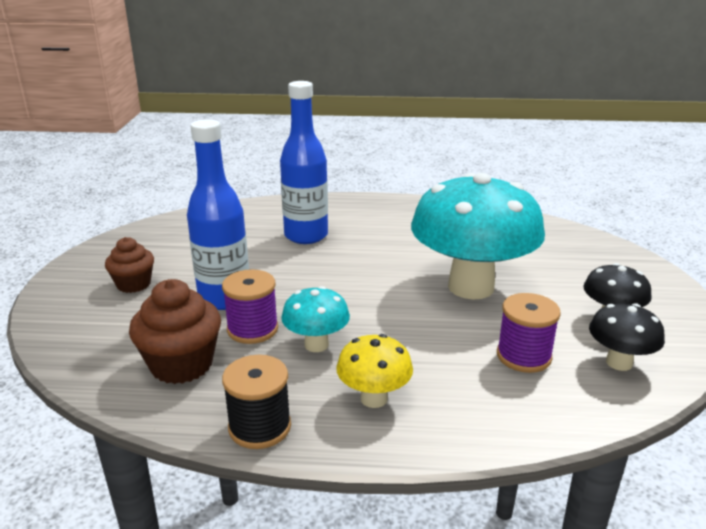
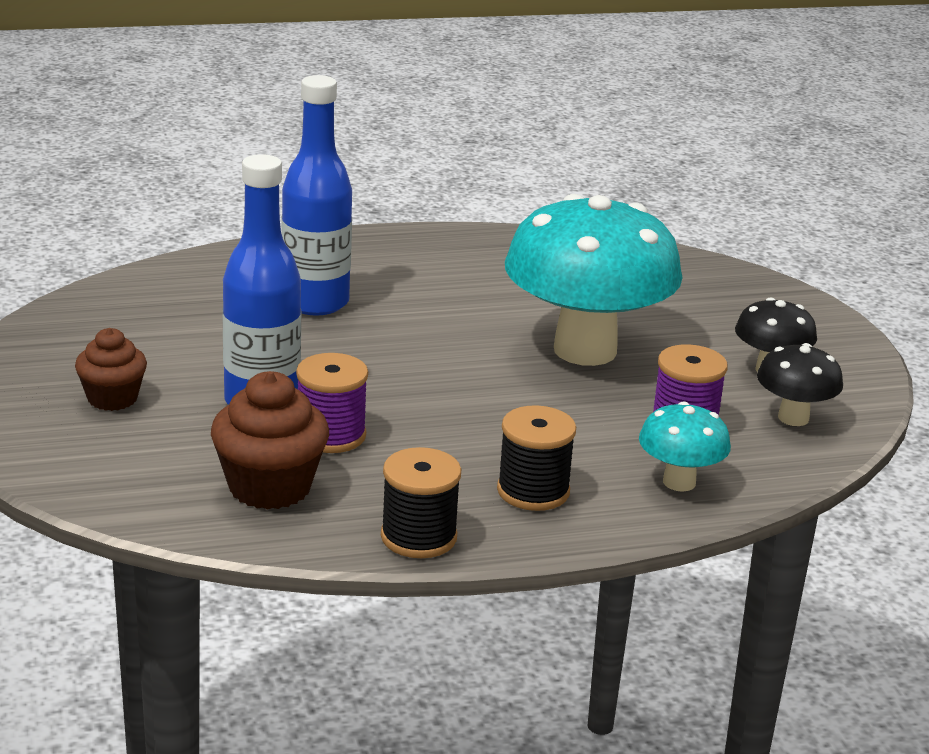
camera: 20 degrees left, 0 degrees up
(316, 345) = (427, 443): turquoise mushroom -> turquoise mushroom (679, 482)
(374, 398) = (533, 491): yellow mushroom -> black spool

